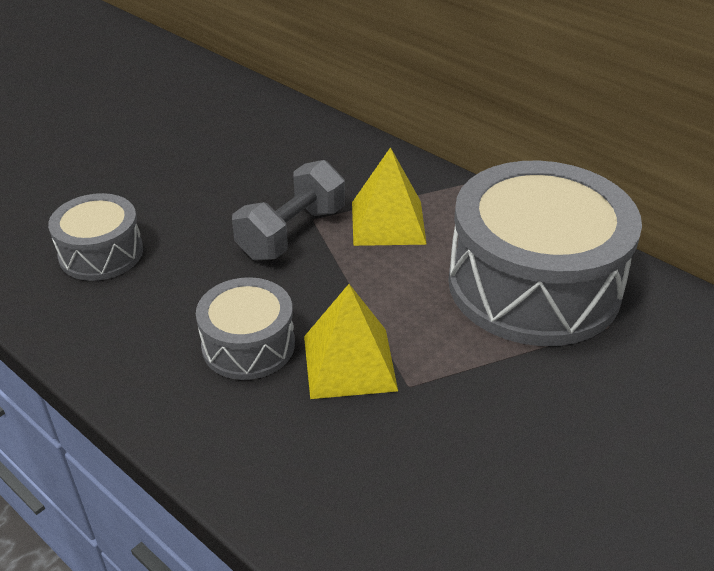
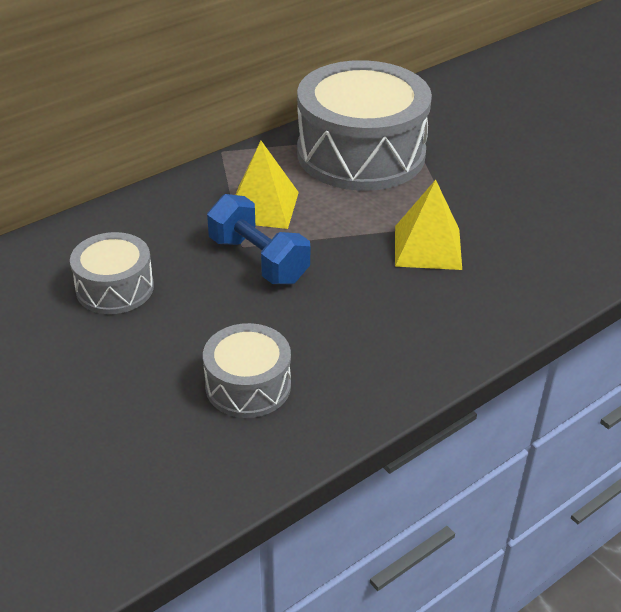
camera: 80 degrees left, 0 degrees up
(248, 345) = (399, 296): grey drum -> grey drum (115, 288)
(292, 233) = (258, 260): grey dumbbell -> blue dumbbell

